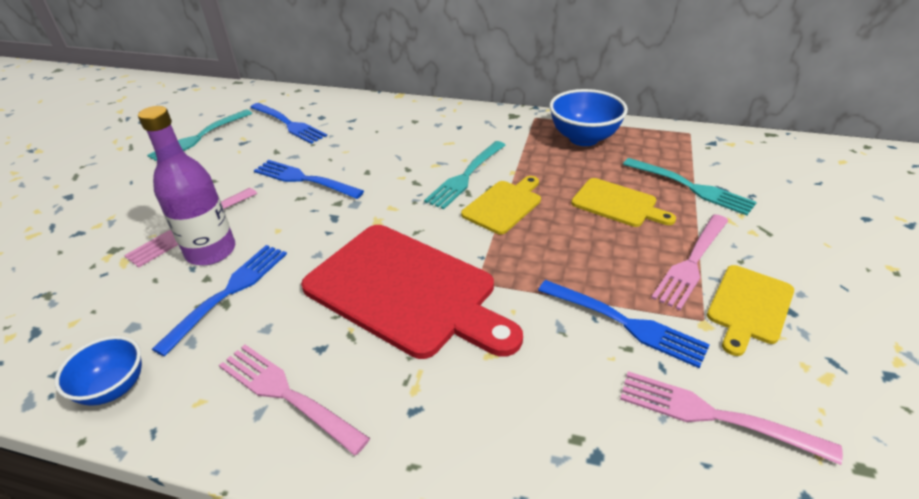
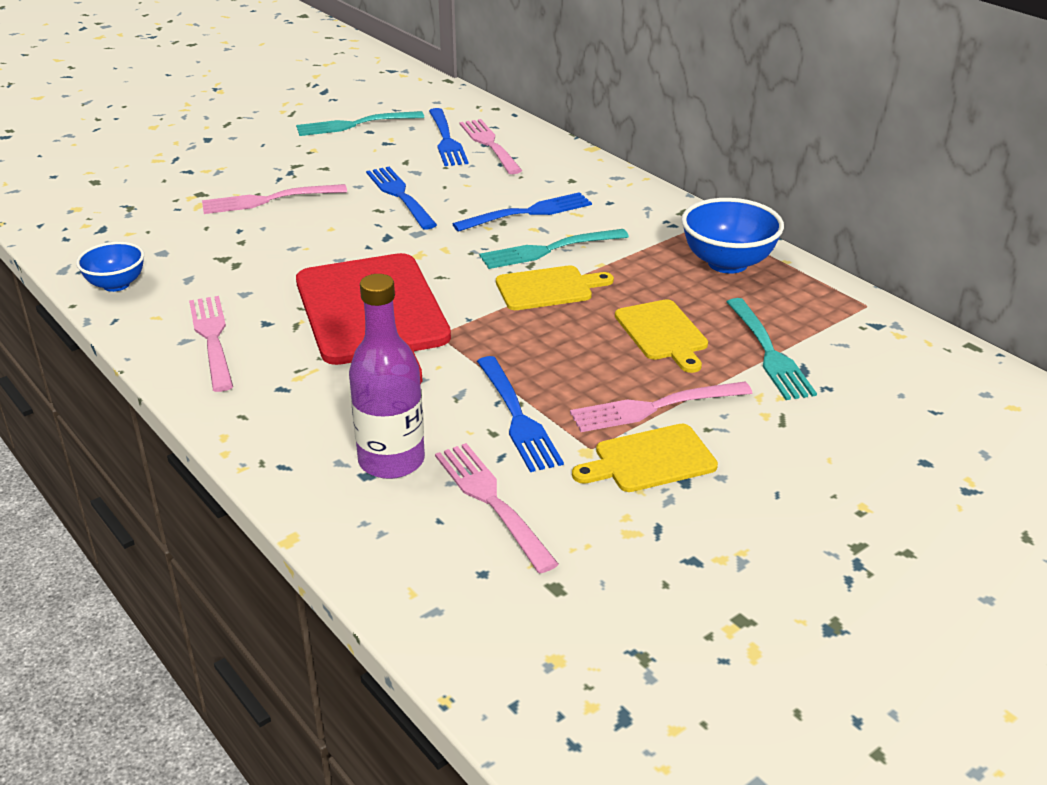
camera: 35 degrees right, 5 degrees down
(211, 251) = (264, 224): purple bottle -> purple bottle (391, 461)
(228, 293) = (245, 259): blue fork -> blue fork (527, 213)
(326, 116) = (490, 145): none -> pink fork

